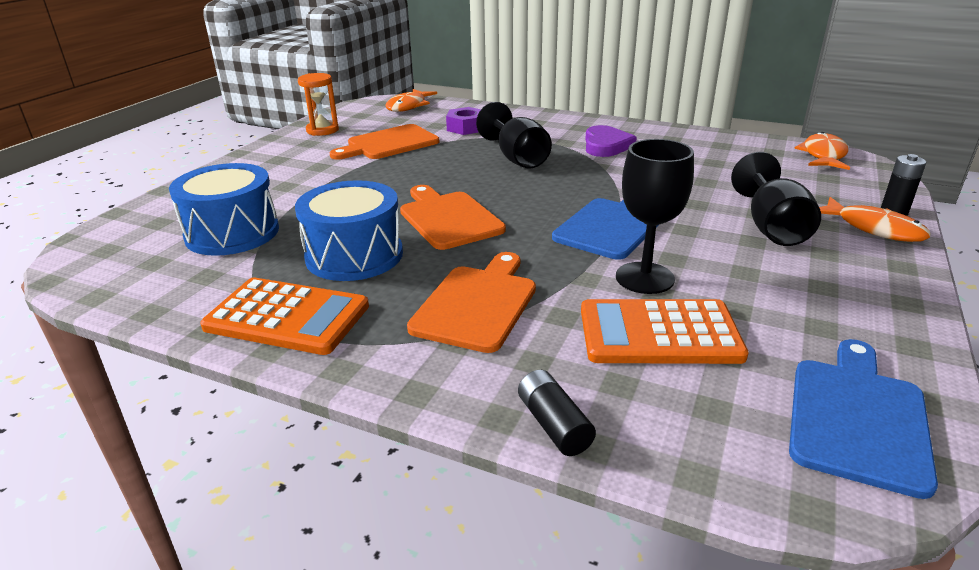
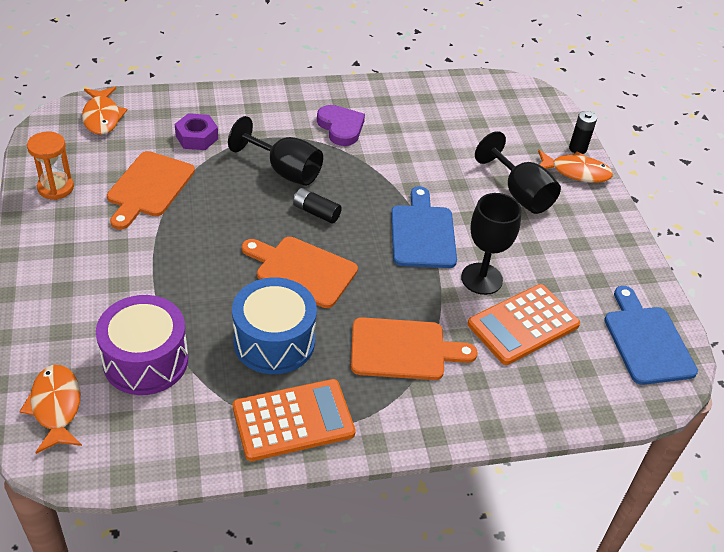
camera: 40 degrees left, 15 degrees up
(232, 233) = (146, 360): blue drum -> purple drum
(477, 304) = (403, 349): orange cutting board -> orange cutting board turned 105 degrees clockwise
(553, 425) = (521, 419): black battery -> black battery (316, 212)
(823, 155) = (502, 90): orange fish -> orange fish (56, 407)

